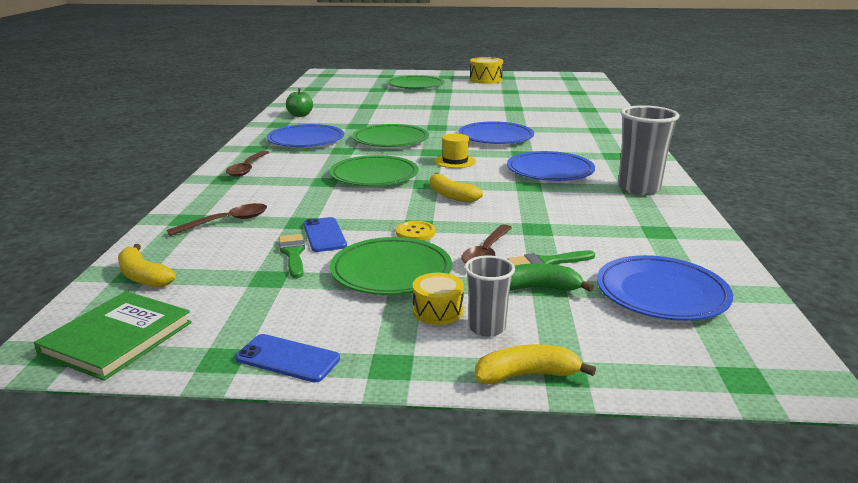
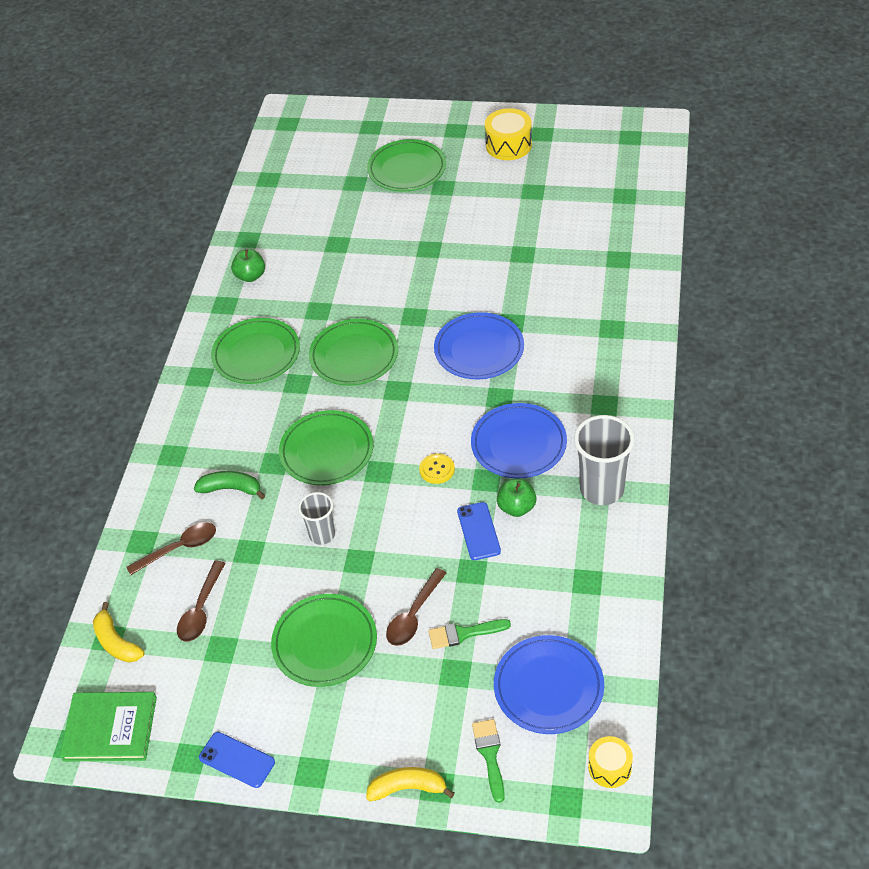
camera: 10 degrees right, 25 degrees up
(117, 338) = (110, 728): green book -> green book turned 60 degrees clockwise
(247, 168) = (193, 429): brown spoon -> brown spoon (201, 609)
(293, 254) = (241, 610): green brush -> green brush (490, 755)
(306, 140) = (256, 354): blue plate -> green plate
(324, 235) = (269, 577): blue phone -> blue phone (478, 531)
(415, 232) = (354, 575): yellow button -> yellow button (437, 469)
(437, 311) = (356, 704): yellow drum -> yellow drum (609, 767)
(451, 195) = (401, 500): yellow banana -> none
(455, 161) = (419, 416): yellow hat -> none
(487, 328) = (391, 729): grey cup -> grey cup (322, 535)
(538, 288) = (445, 674): green banana -> green banana (231, 489)
(564, 197) = (516, 507): none -> green apple

